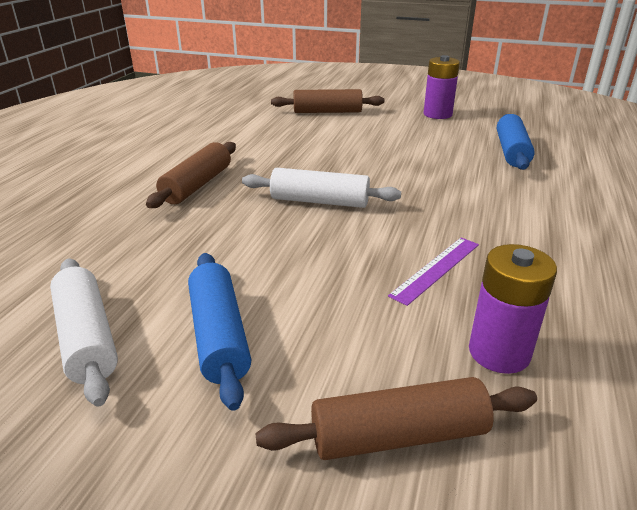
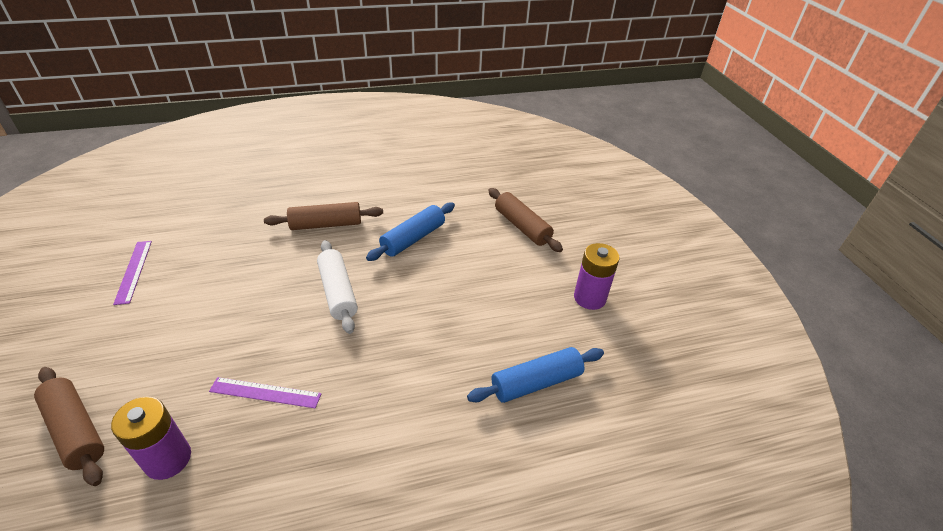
camera: 55 degrees right, 10 degrees up
(86, 338) = (133, 271): white rolling pin -> purple ruler
(219, 335) = (149, 318): blue rolling pin -> blue rolling pin (413, 238)

